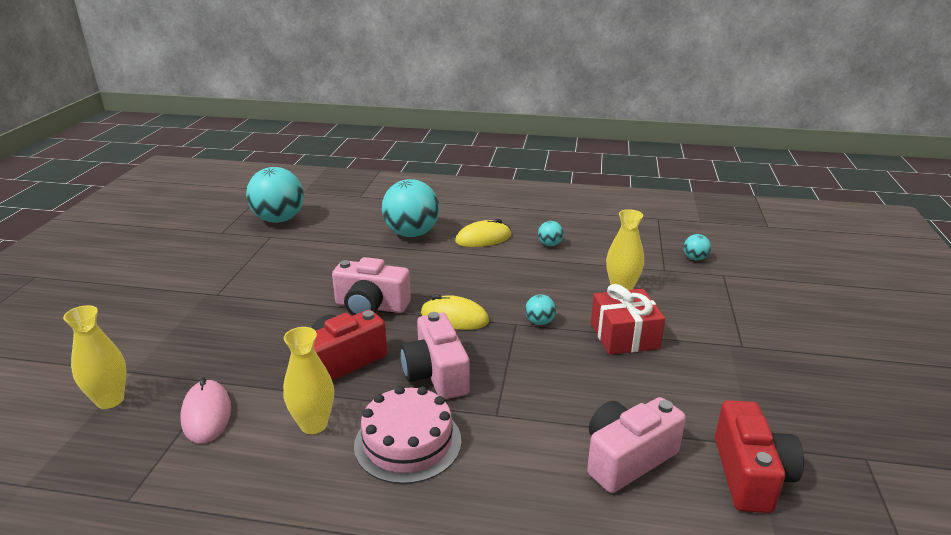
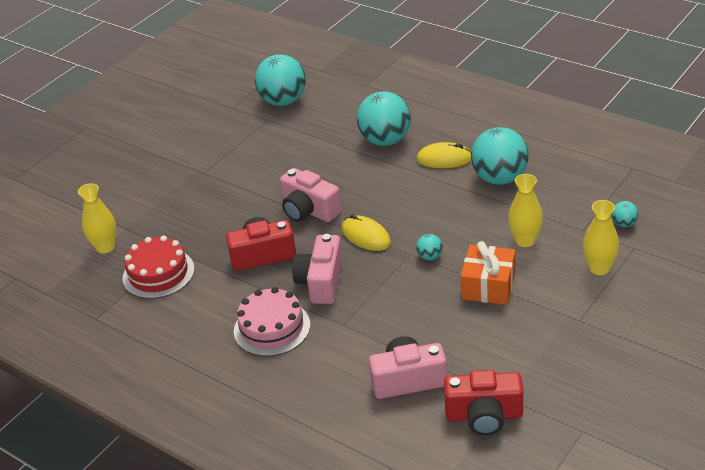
camera: 30 degrees right, 10 degrees up
(206, 414) = (158, 273): pink mouse -> red cake
(314, 424) = (220, 299): yellow vase -> yellow vase (599, 268)
(550, 244) = (499, 178): turquoise ball -> turquoise ball, size x2.31
(624, 336) = (488, 286): red gift -> orange gift
(750, 475) = (484, 415): red camera -> red camera turned 60 degrees clockwise

